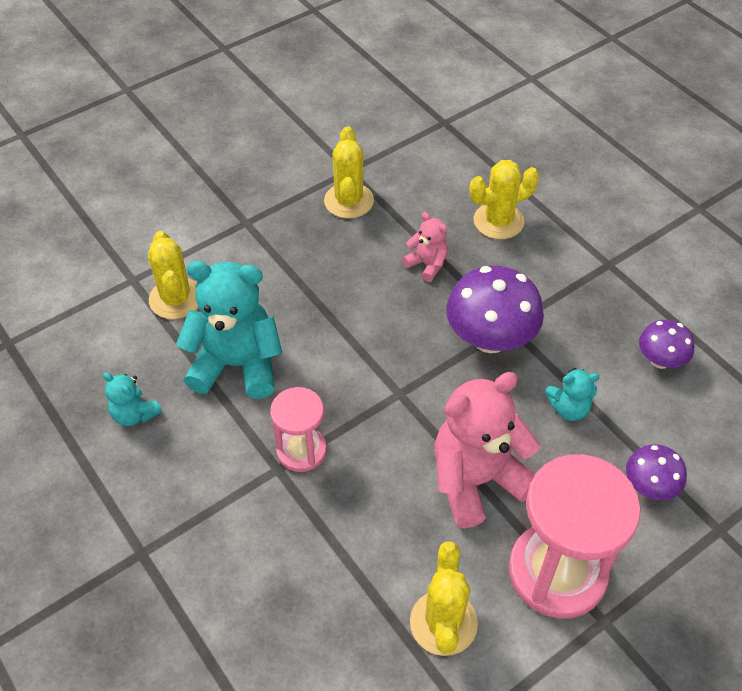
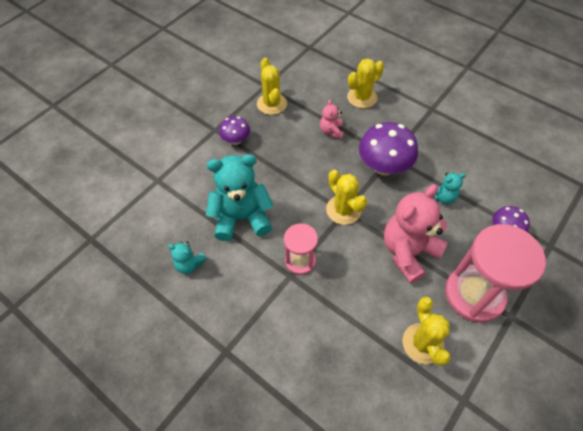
camera: 15 degrees left, 5 degrees up
(176, 298) = (189, 186): yellow cactus -> yellow cactus (343, 210)
(427, 264) = (331, 131): pink teddy bear -> pink teddy bear turned 120 degrees counterclockwise
(660, 360) = (480, 157): purple mushroom -> purple mushroom (236, 140)

